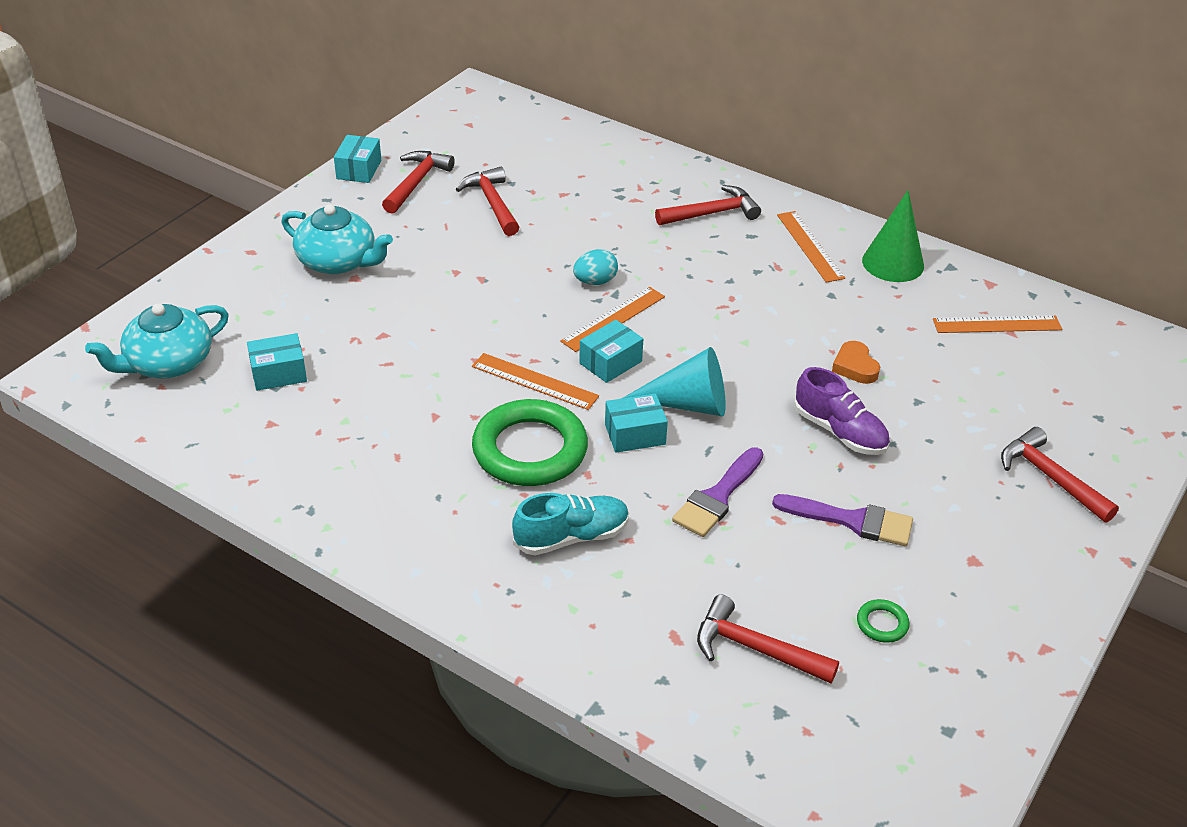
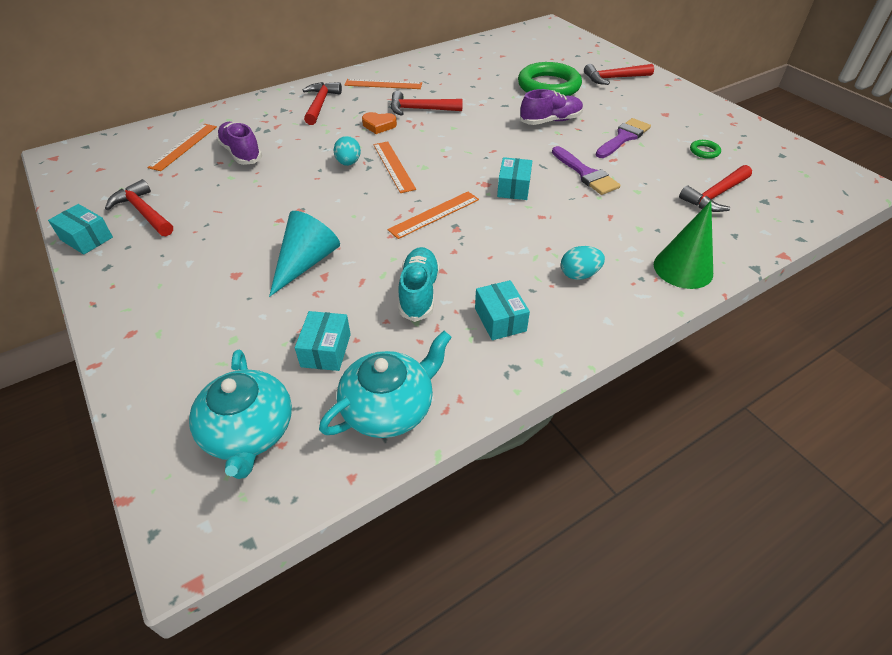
camera: 65 degrees left, 5 degrees up
(338, 261) = (203, 279): turquoise teapot -> turquoise teapot (389, 407)
(487, 531) = (579, 274): none -> turquoise egg
(492, 203) = (214, 183): red hammer -> red hammer (420, 109)
(530, 450) = (505, 234): green ring -> green ring (548, 86)
(559, 198) = (241, 153): none -> purple shoe
(571, 537) = (599, 238): turquoise shoe -> turquoise shoe (419, 292)
(610, 362) = (437, 179): turquoise box -> turquoise box (500, 319)
(688, 404) = (497, 161): turquoise cone -> turquoise cone (306, 263)
(855, 367) = (499, 101): orange heart -> orange heart (379, 125)
(893, 263) = (420, 67): green cone -> green cone (683, 268)
(997, 324) = (493, 57): orange ruler -> orange ruler (183, 146)

